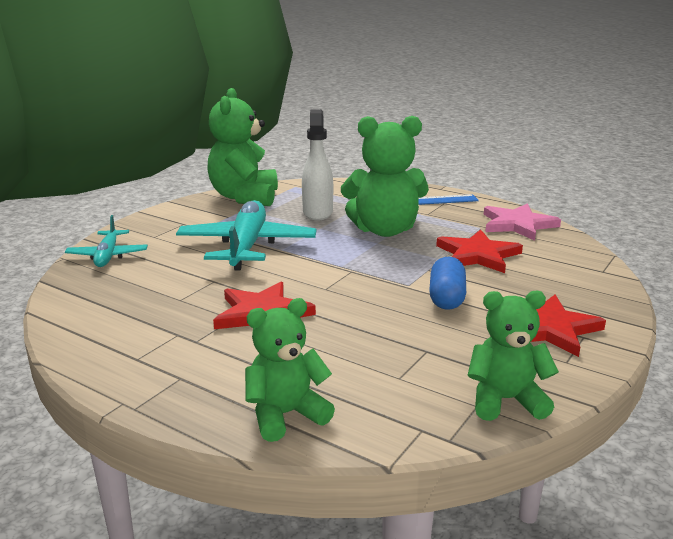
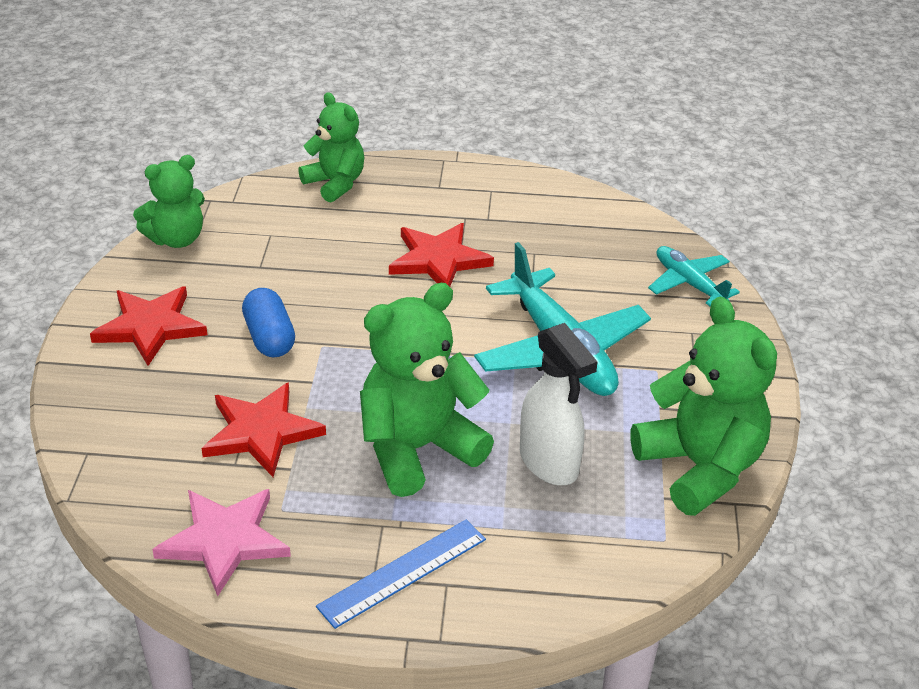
camera: 150 degrees right, 15 degrees up
(286, 414) = (335, 184): green teddy bear -> green teddy bear turned 75 degrees counterclockwise

